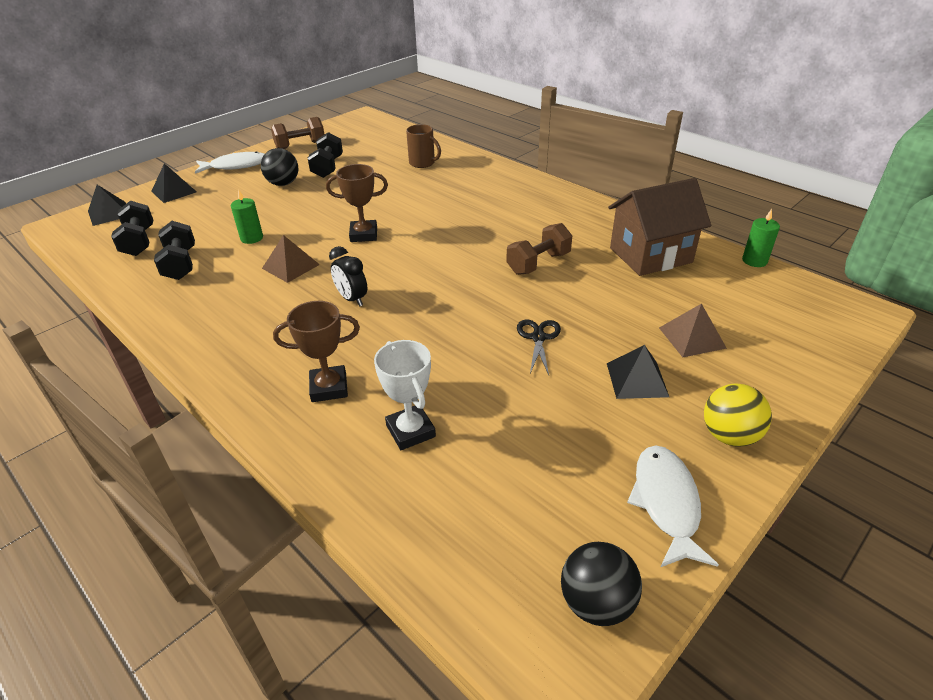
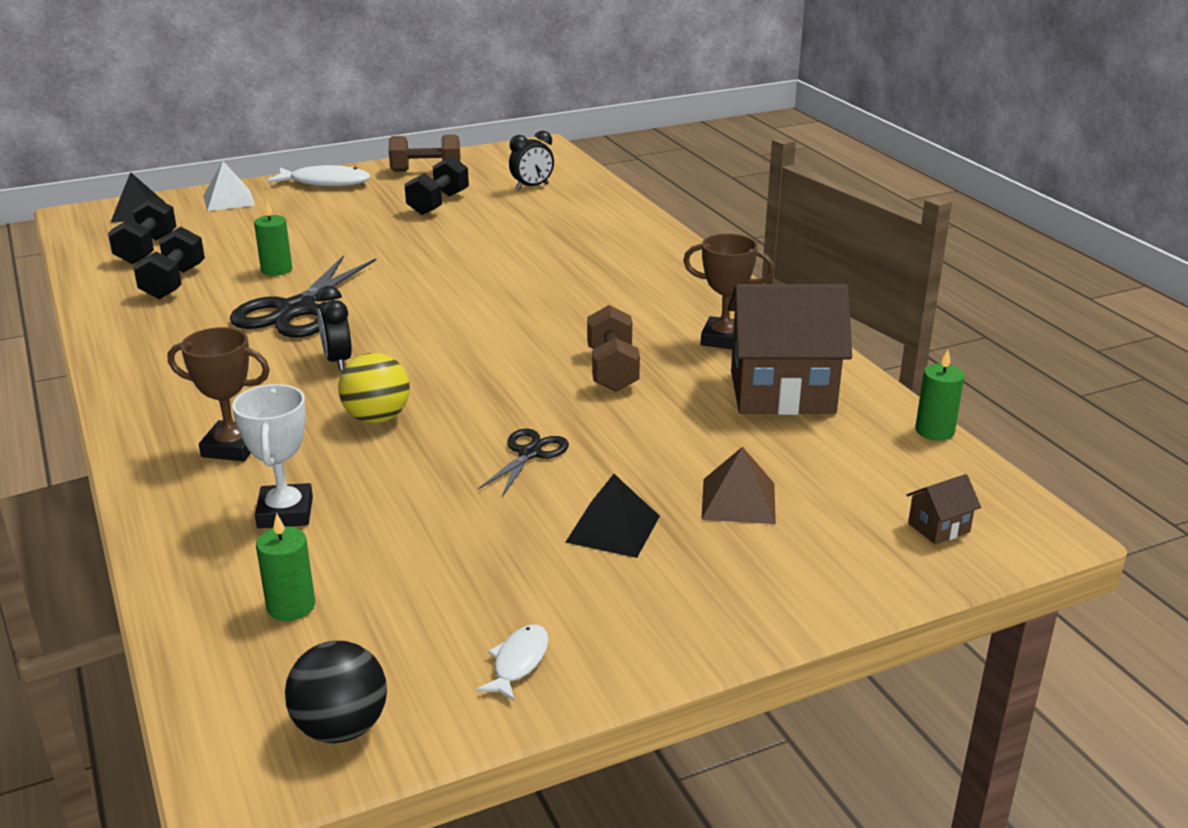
camera: 20 degrees right, 10 degrees down
(174, 191) = (229, 200): black pyramid -> white pyramid
(283, 184) = (365, 214): black ball -> none
(291, 266) = (296, 310): brown pyramid -> black scissors
(363, 235) = (414, 292): brown trophy -> brown trophy (724, 339)
(380, 145) = (532, 187): none -> black clock
(423, 163) = (569, 219): brown mug -> none
(477, 509) = (291, 606): none -> green candle
(538, 263) = (612, 370): brown dumbbell -> brown dumbbell turned 75 degrees counterclockwise
(666, 503) = (518, 662): white fish -> white fish, size x0.56
(729, 435) = (673, 618): yellow ball -> yellow ball (377, 418)
(814, 325) = (938, 527): none -> brown house

